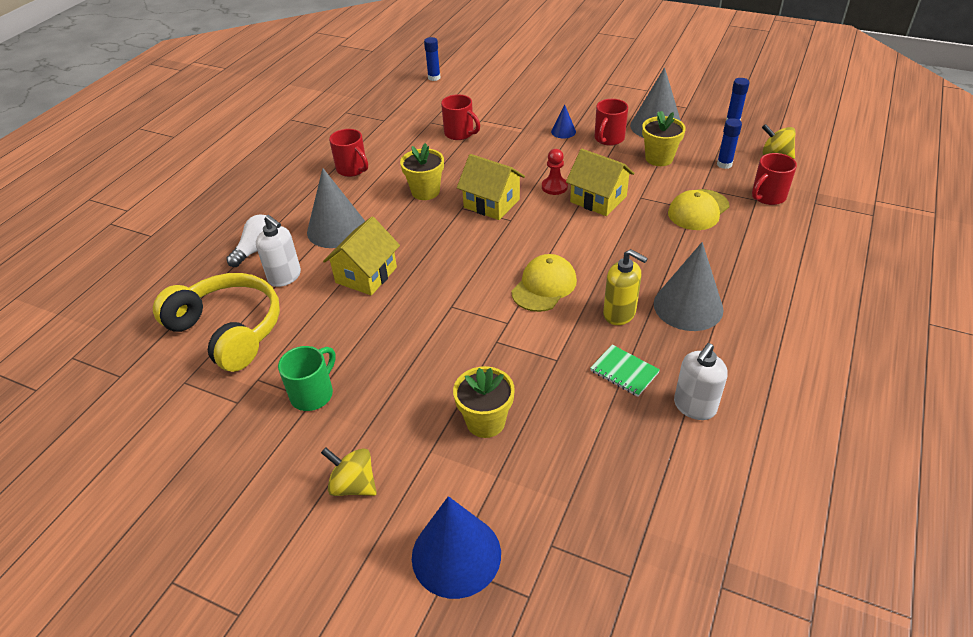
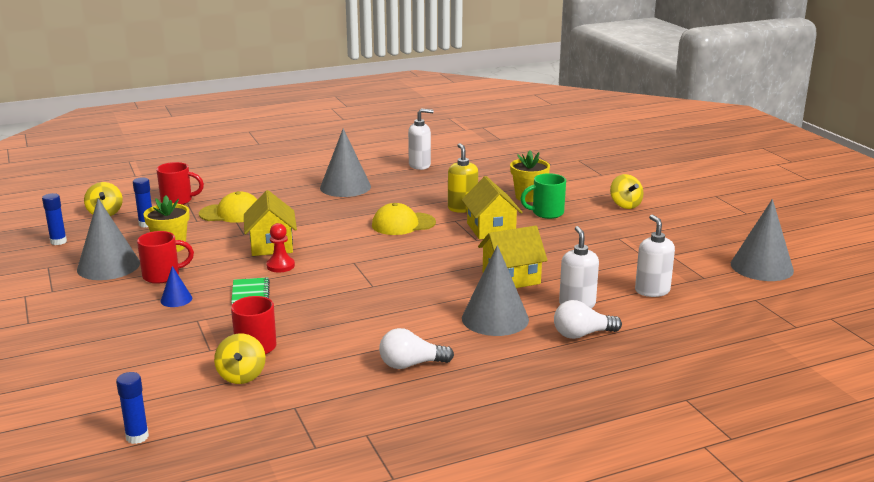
camera: 140 degrees left, 20 degrees down
(122, 441) = (761, 267): none -> grey cone
(228, 331) = (652, 291): yellow headphones -> white soap dispenser
(313, 394) = (616, 240): green mug -> green mug (546, 213)
(352, 169) = (411, 364): red mug -> white light bulb
(425, 191) = (379, 311): yellow flower pot -> none
(437, 118) = (241, 376): none -> yellow spinning top
(456, 555) = (596, 175): blue cone -> none
(491, 203) = (346, 278): yellow house -> yellow house (491, 229)
(619, 314) = (386, 198): yellow soap dispenser -> yellow soap dispenser (462, 208)
(624, 372) = (429, 183): green notebook -> green notebook (250, 293)

